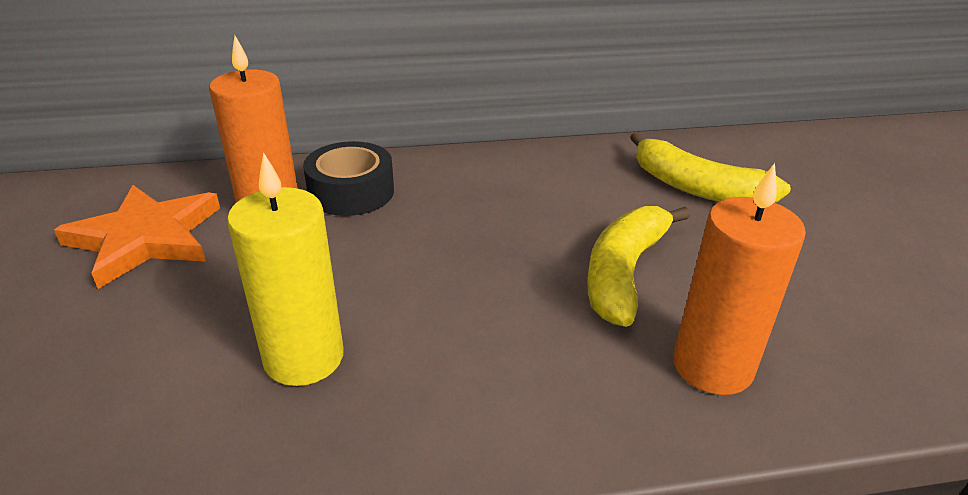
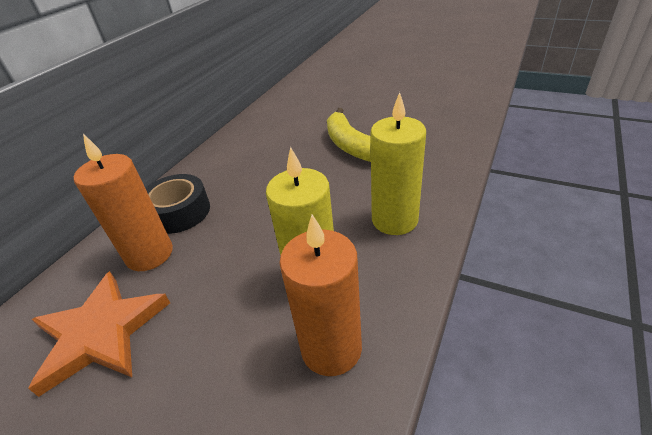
camera: 50 degrees left, 5 degrees up
(480, 395) = (394, 220): none -> yellow candle
(697, 188) = (317, 104): yellow banana -> none
(712, 366) = (429, 149): orange candle -> orange candle (331, 348)

